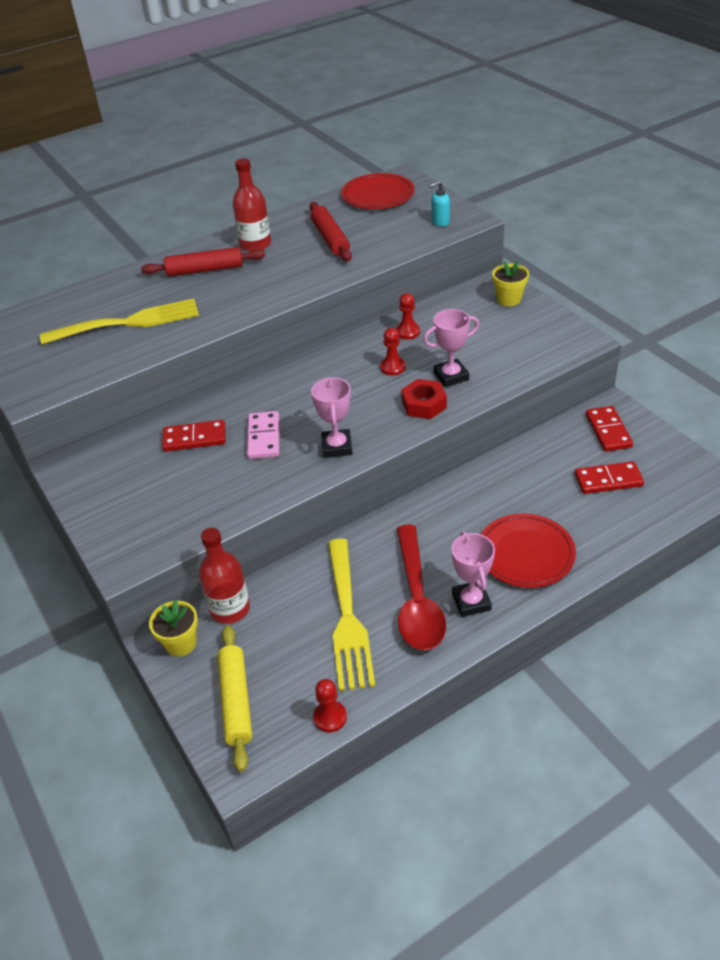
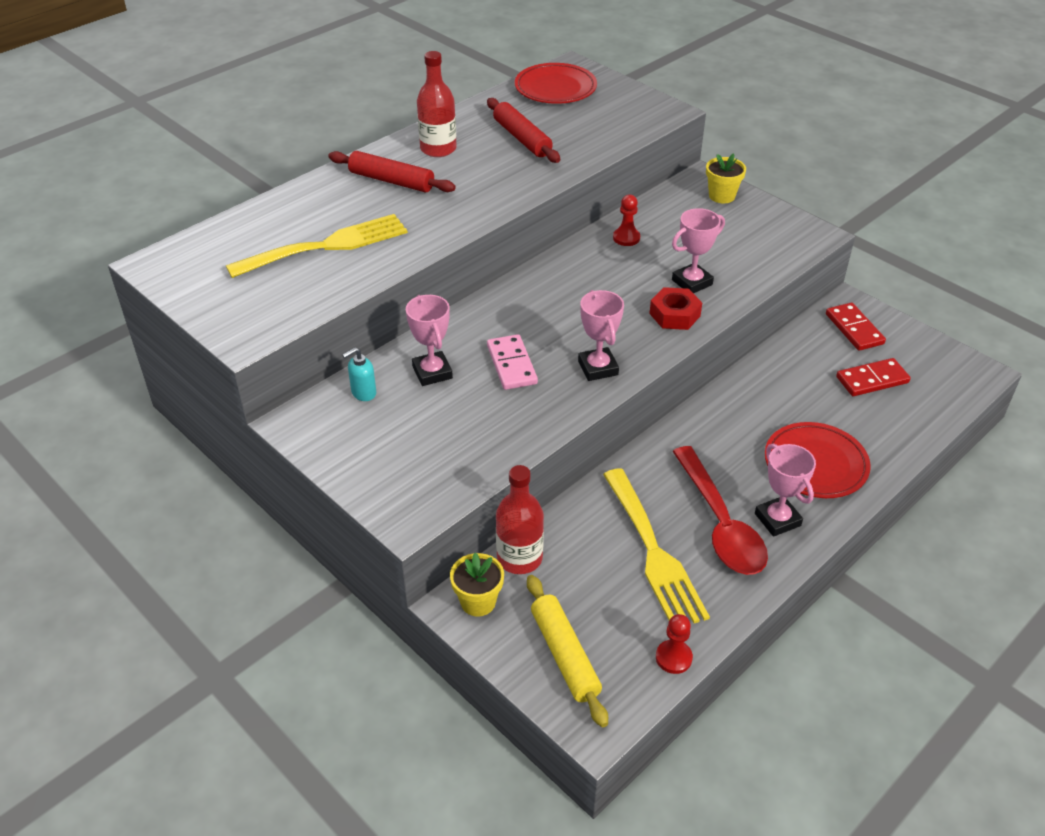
camera: 15 degrees left, 0 degrees up
(194, 438) = (432, 372): red domino -> pink trophy
(205, 270) = (391, 181): red rolling pin -> red rolling pin turned 45 degrees clockwise
(393, 367) = (625, 277): red pawn -> none
(440, 222) = (637, 115): turquoise soap dispenser -> turquoise soap dispenser (363, 393)

